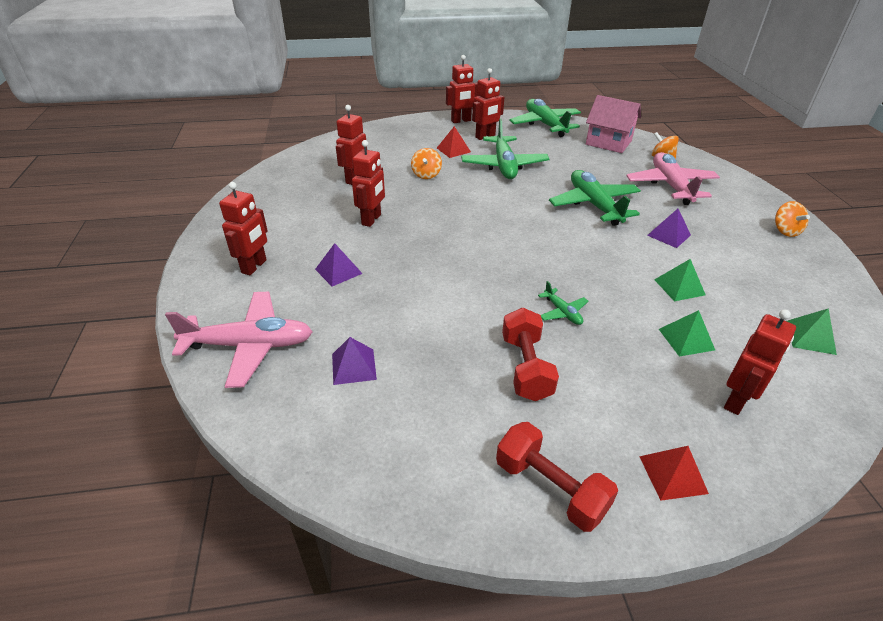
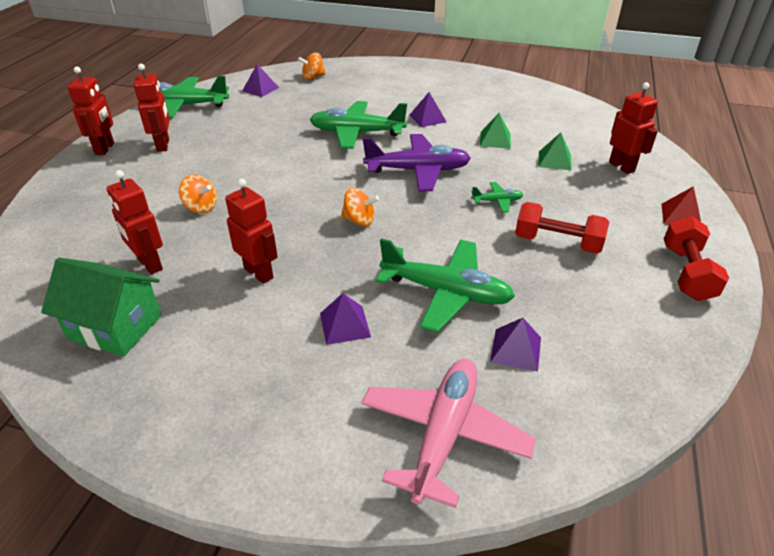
camera: 65 degrees left, 0 degrees up
(254, 266) = (279, 403): red robot -> none
(294, 190) = (115, 327): none -> green house
(453, 150) = (167, 173): red pyramid -> none
(504, 165) = (238, 154): green plane -> green plane (446, 292)
(550, 488) = (687, 273): red dumbbell -> red dumbbell turned 60 degrees counterclockwise
(567, 253) = (418, 171): none -> purple plane
(608, 142) = (260, 89): pink house -> purple pyramid
(670, 186) = (360, 91): pink plane -> none
(785, 231) = (456, 76): orange spinning top -> orange spinning top (359, 220)
(810, 337) = (572, 117): green pyramid -> none

